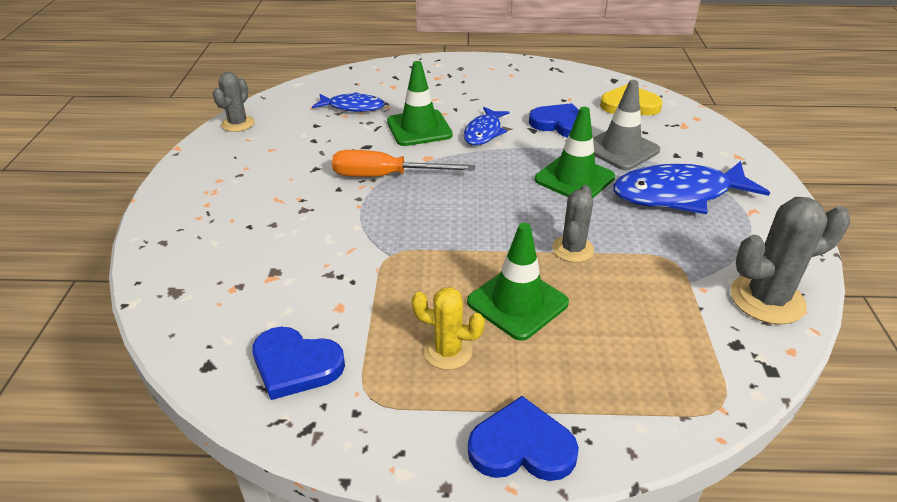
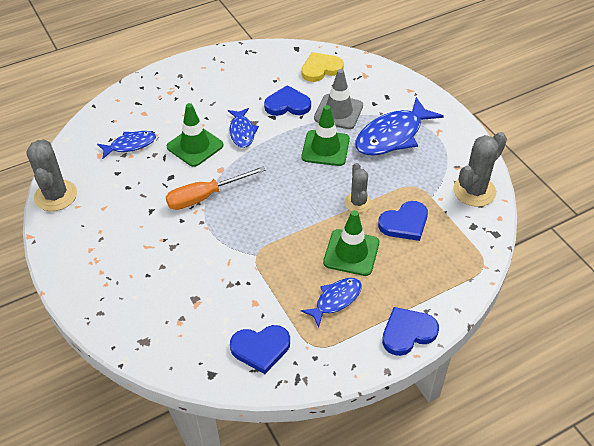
camera: 30 degrees left, 10 degrees up
(238, 124) = (56, 195): grey cactus -> grey cactus, size x1.59
(448, 351) = (336, 300): yellow cactus -> blue fish
(624, 298) = (404, 223): none -> blue heart

